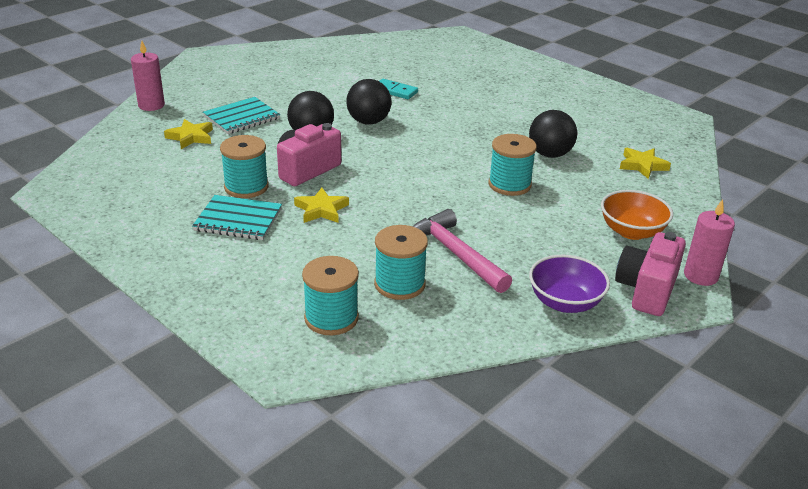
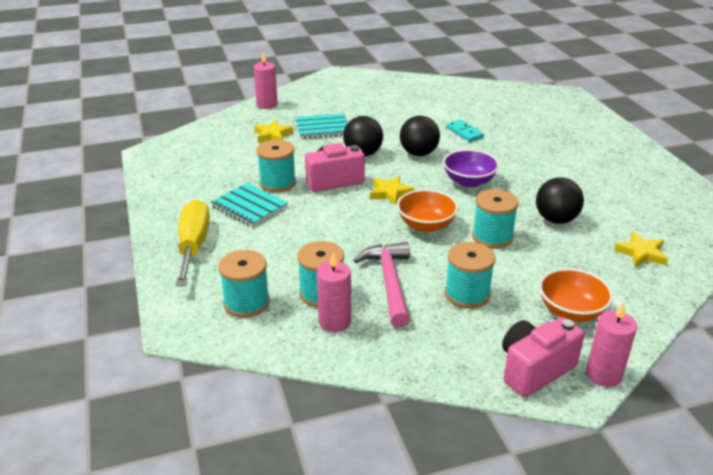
camera: 30 degrees right, 0 degrees up
(213, 278) = (193, 245): none -> yellow screwdriver
(321, 210) = (316, 215): yellow star -> yellow star (390, 193)
(437, 307) = (334, 321): none -> pink candle
(440, 190) = (426, 225): none -> orange bowl
(534, 243) = (467, 294): none -> turquoise spool
(565, 302) = (446, 354): purple bowl -> purple bowl (469, 181)

